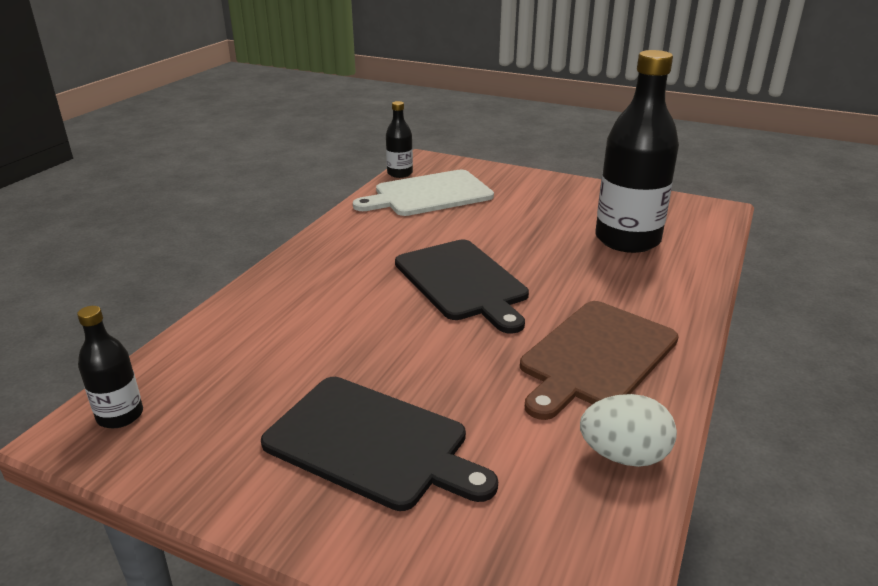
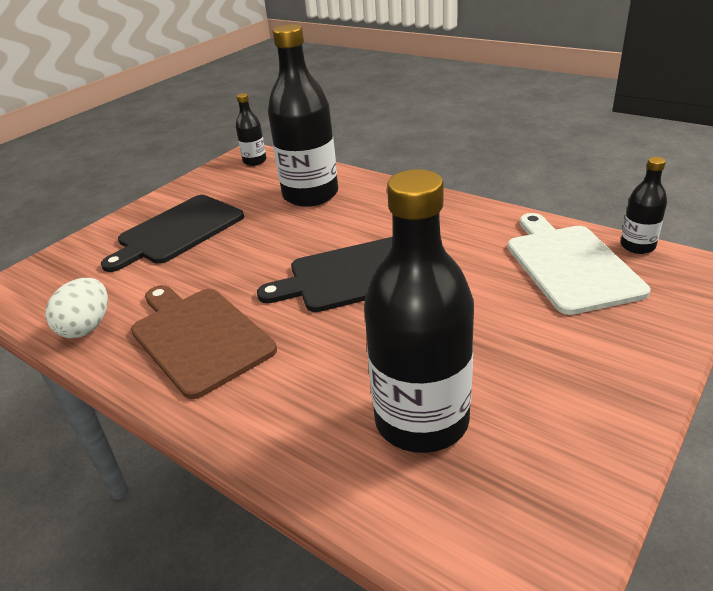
camera: 105 degrees right, 5 degrees up
(275, 334) = (310, 195): none -> black bottle

